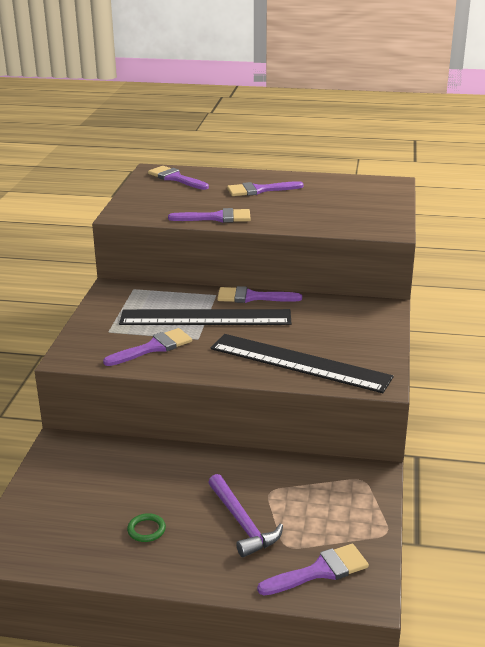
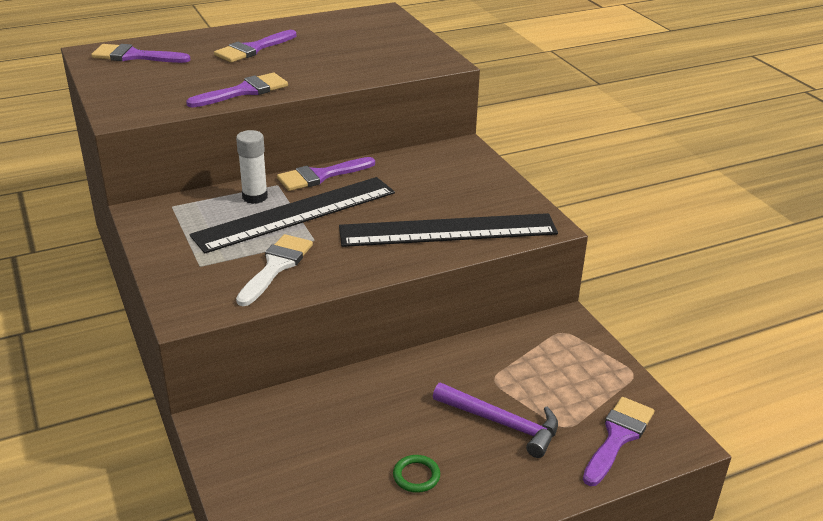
camera: 35 degrees left, 5 degrees up
(153, 348) = (276, 266): purple brush -> white brush
(191, 298) = (255, 197): none -> white glue stick

